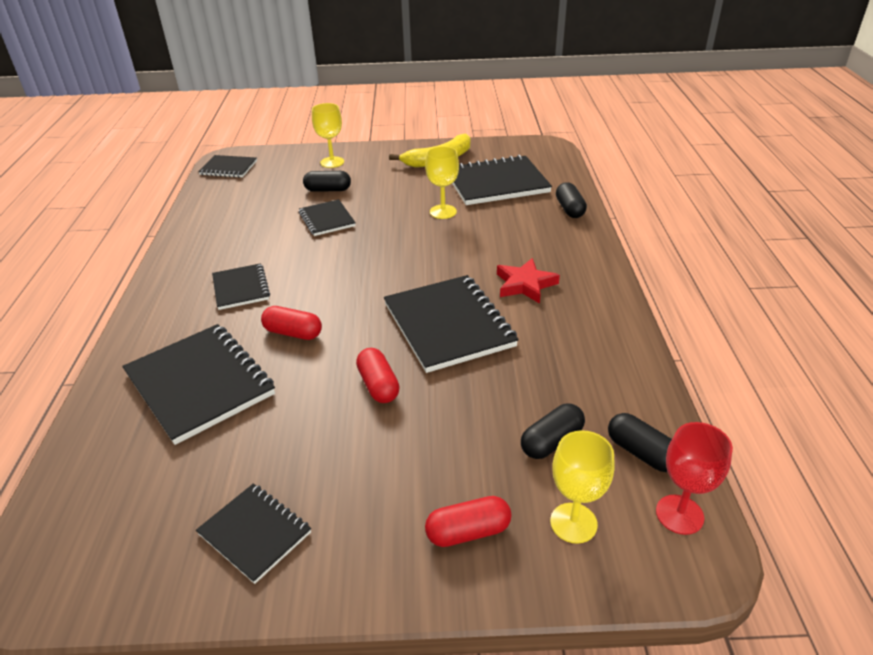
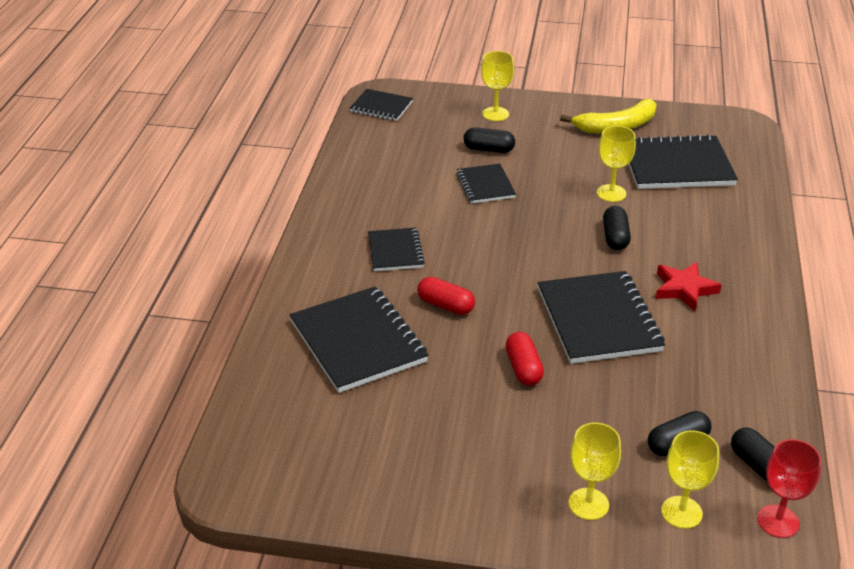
camera: 10 degrees right, 0 degrees up
(255, 533) = (408, 475): black notebook -> none
(468, 532) = (588, 504): red capsule -> yellow goblet
(569, 209) = (752, 209): black capsule -> black capsule (615, 237)

